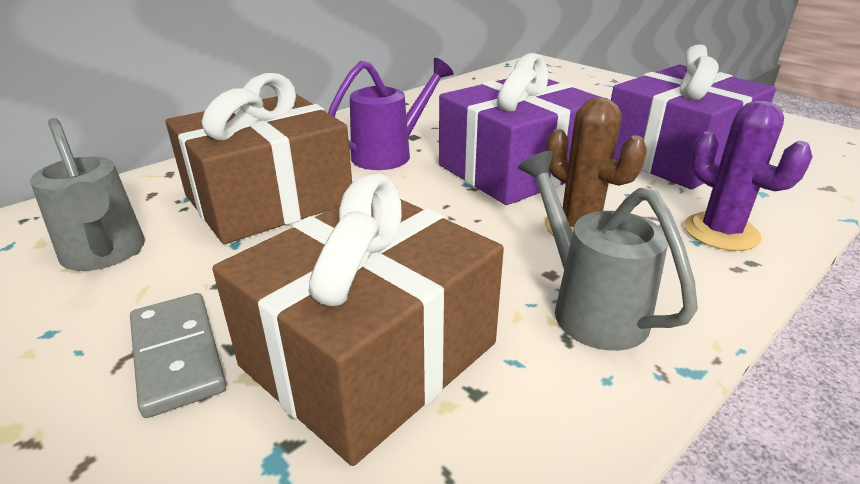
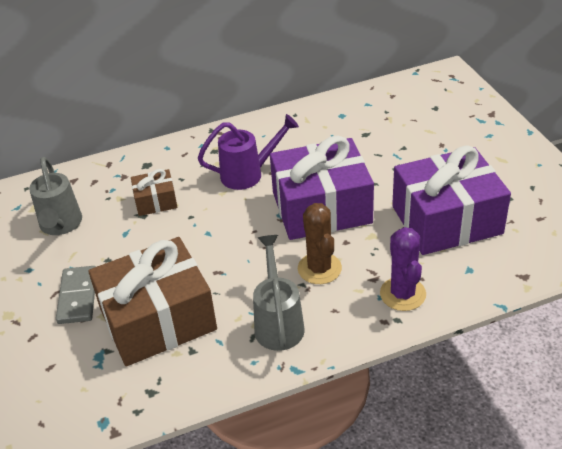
camera: 25 degrees right, 10 degrees up
(269, 199) = (156, 201): brown gift -> brown gift, size x0.47

